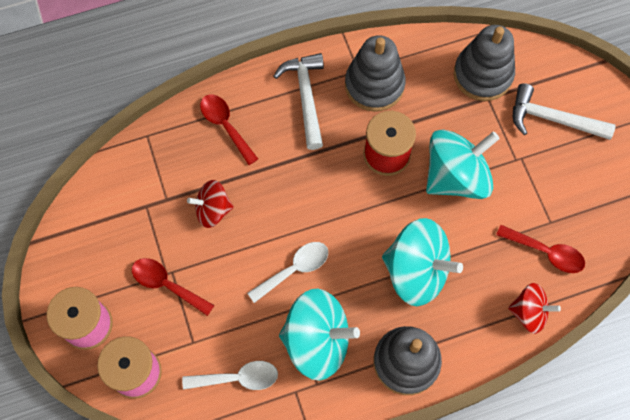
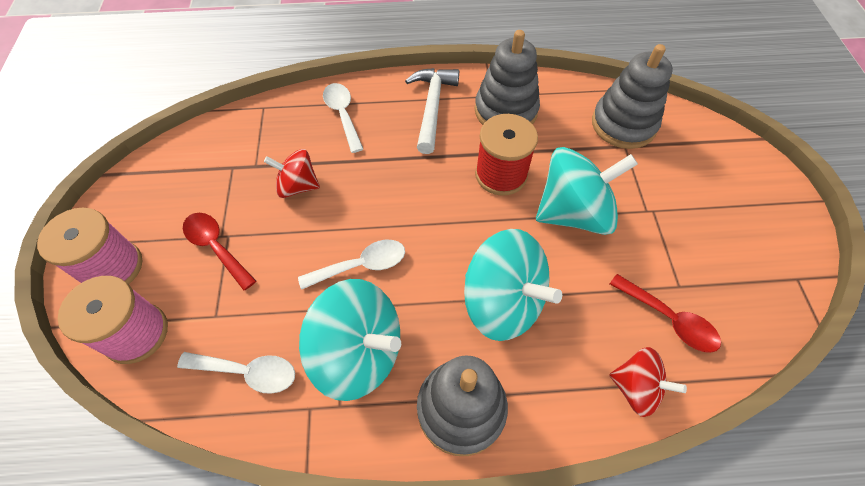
camera: 15 degrees right, 10 degrees down
(226, 126) = (343, 115): red spoon -> white spoon
(552, 119) = (696, 180): white hammer -> none

